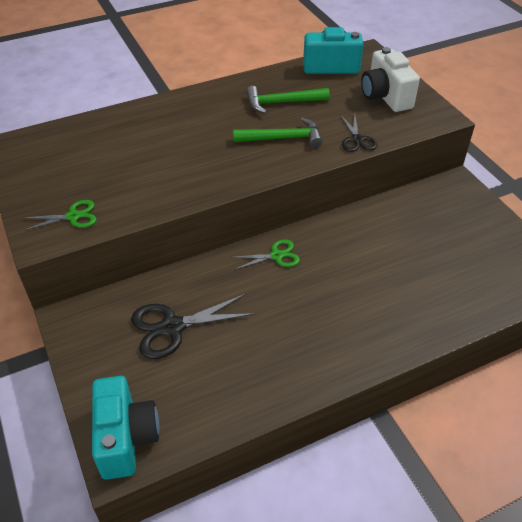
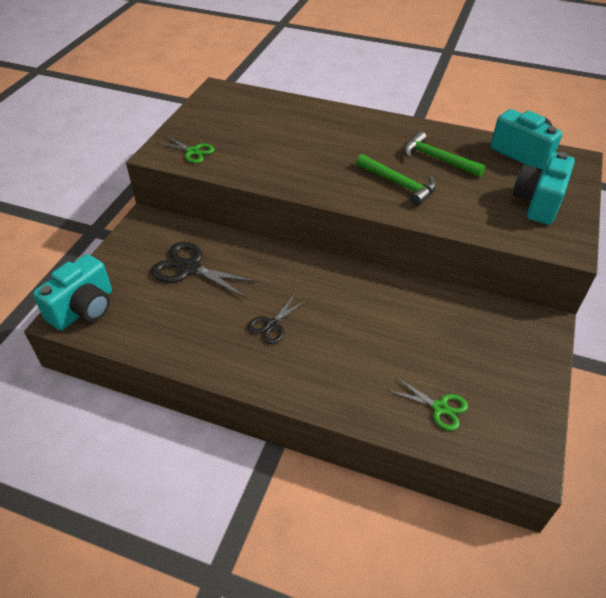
camera: 45 degrees right, 0 degrees up
(276, 256) = (314, 273): green scissors -> green scissors (440, 408)
(357, 140) = (459, 219): black scissors -> black scissors (272, 325)
(385, 97) = (538, 202): white camera -> turquoise camera

